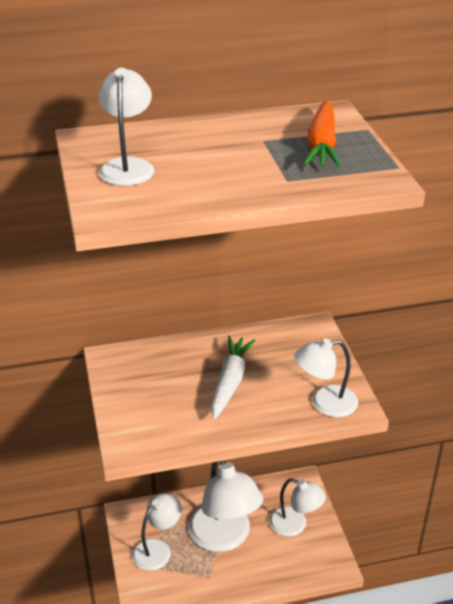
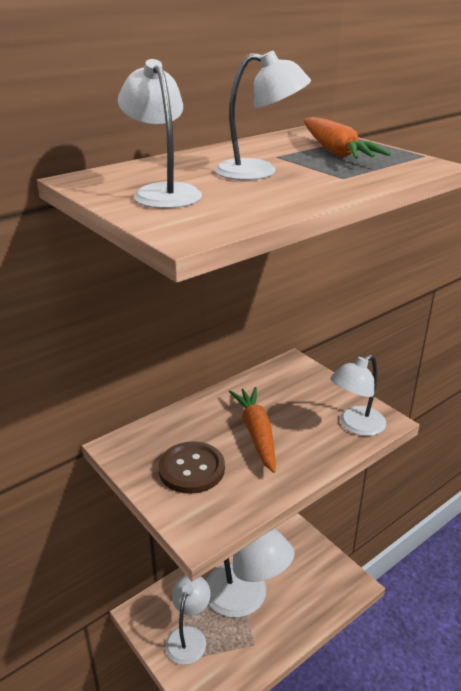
camera: 25 degrees left, 5 degrees down
(155, 395) = (191, 469): none -> brown button
(230, 382) = (256, 433): white carrot -> orange carrot
(295, 525) = (300, 561): white lamp -> white lamp (259, 172)

